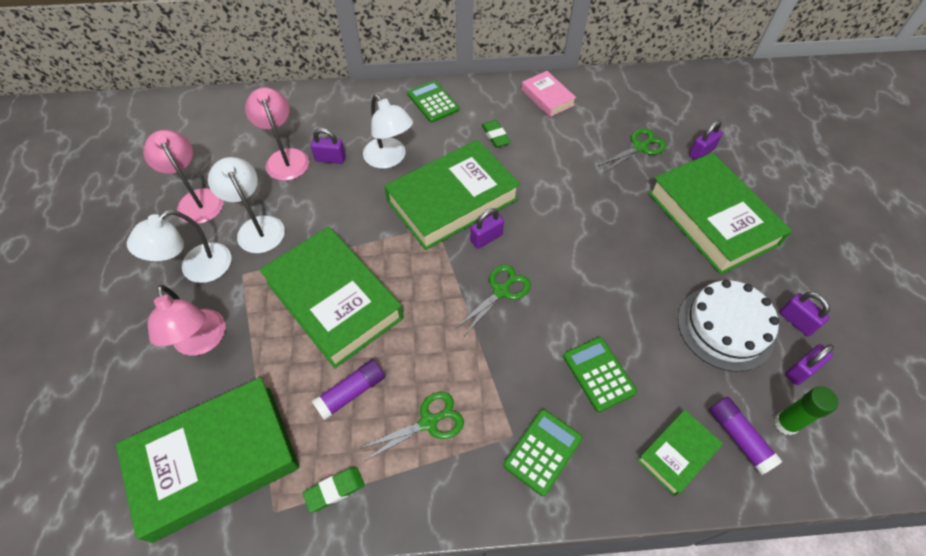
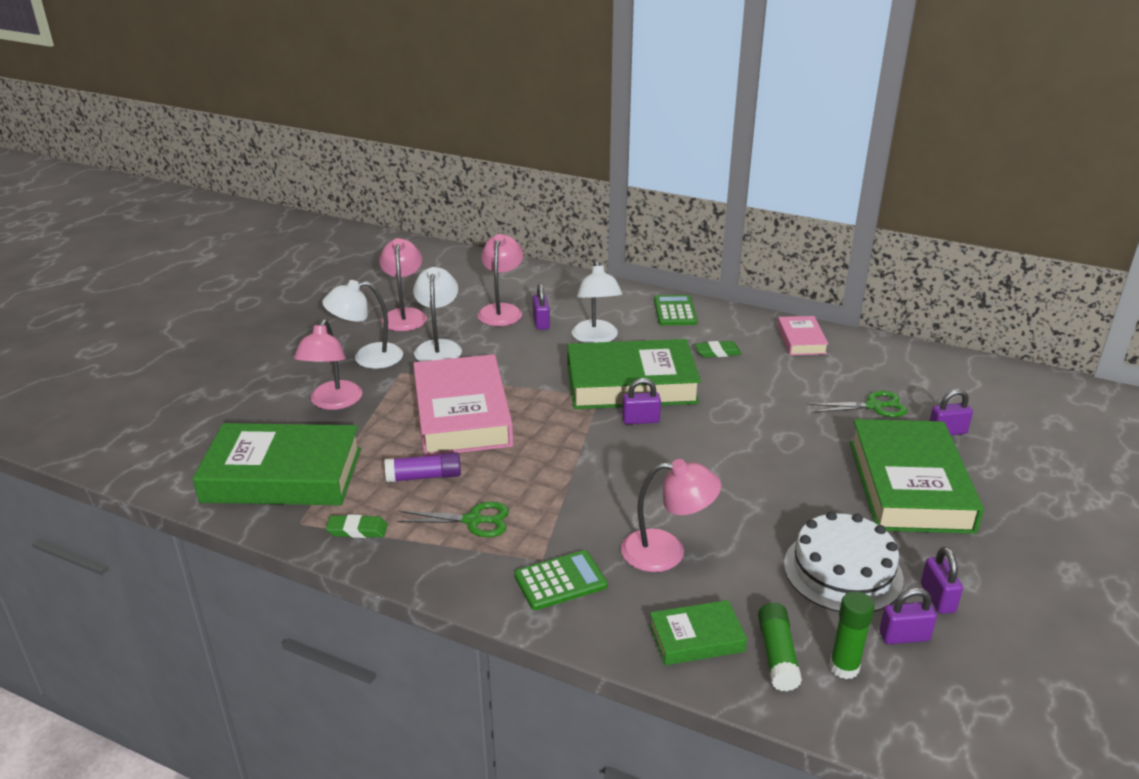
camera: 30 degrees right, 25 degrees down
(330, 159) = (541, 322): purple padlock -> purple padlock turned 45 degrees clockwise
(334, 300) = (462, 414): green book -> pink book
(495, 136) = (717, 352): green eraser -> green eraser turned 75 degrees clockwise
(501, 291) = (621, 460): green scissors -> none
(598, 374) = (667, 551): green calculator -> pink lamp
(739, 437) = (777, 655): purple glue stick -> green glue stick

